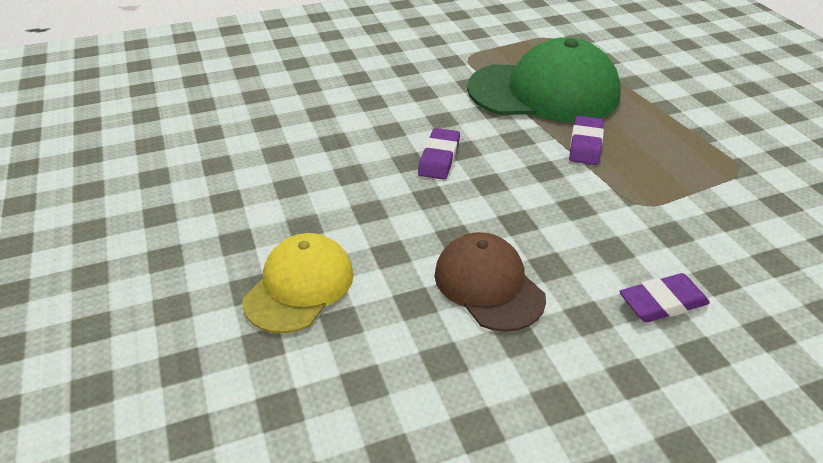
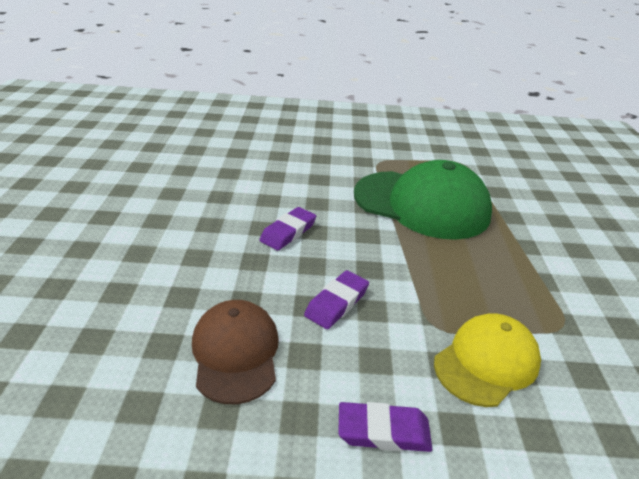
camera: 20 degrees right, 5 degrees down
(299, 286) = (90, 299): yellow cap -> yellow cap (486, 362)
(585, 144) = (424, 257): purple eraser -> purple eraser (337, 303)

